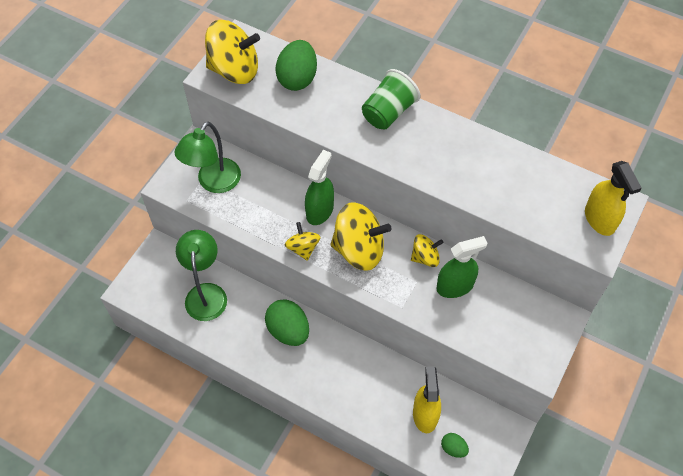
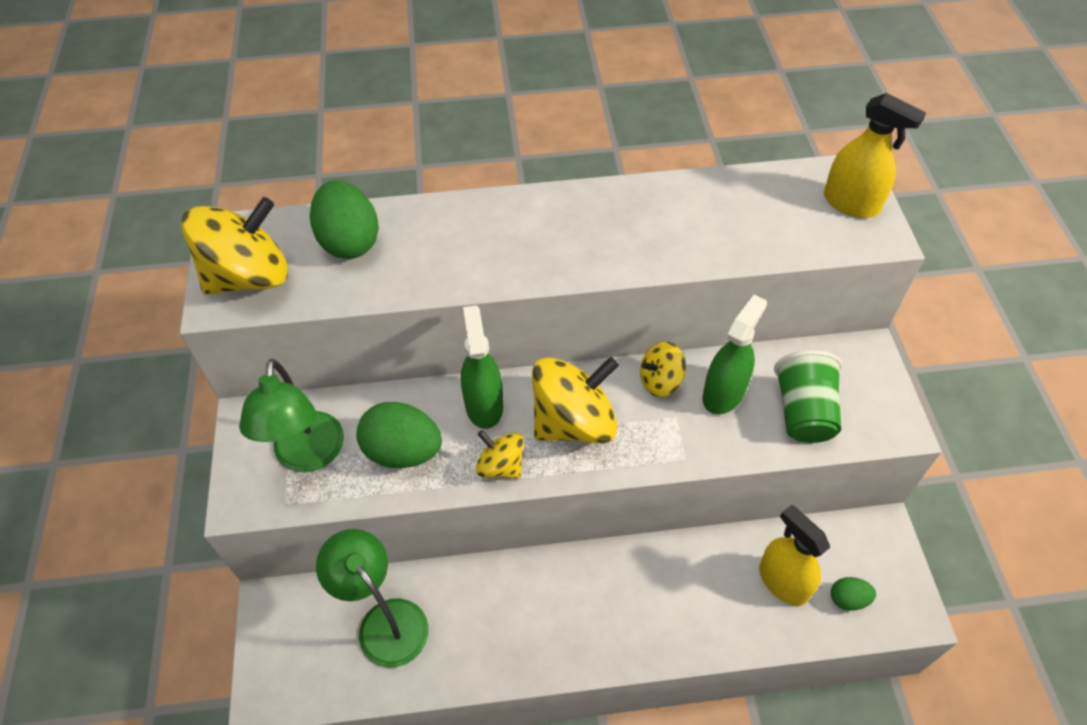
camera: 35 degrees left, 5 degrees down
(288, 330) = (535, 594): green egg -> green egg (403, 451)
(388, 112) = (505, 219): green cup -> green cup (803, 412)
(425, 257) = (660, 381): yellow spinning top -> yellow spinning top turned 150 degrees counterclockwise

